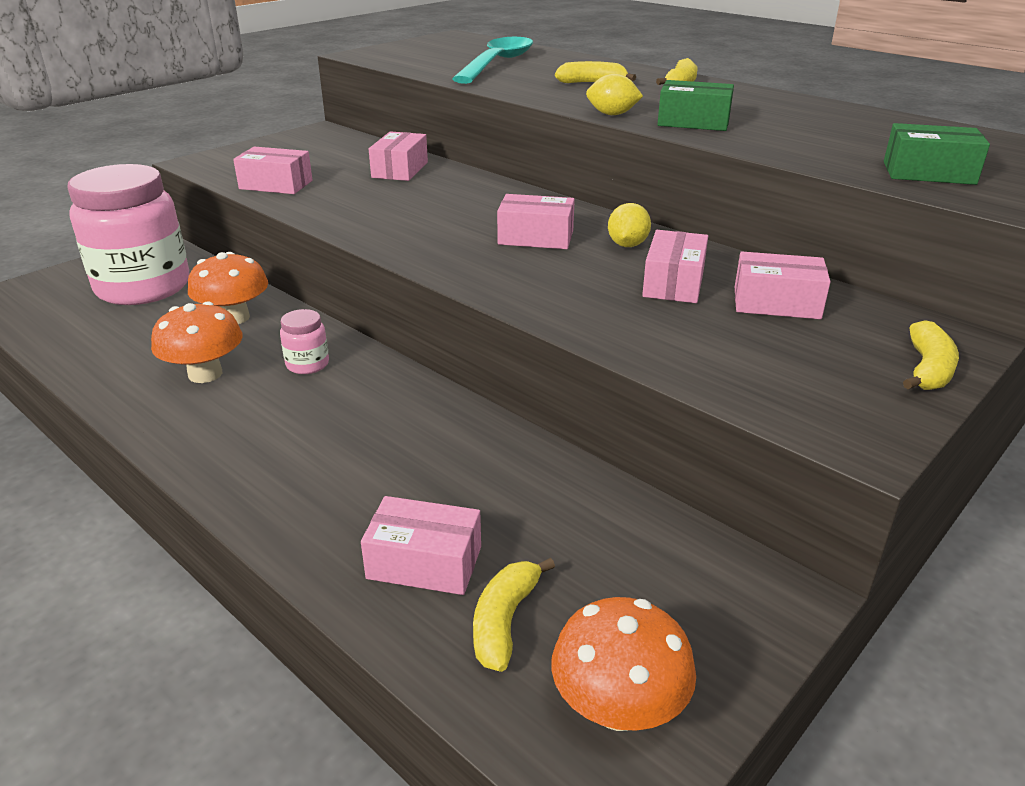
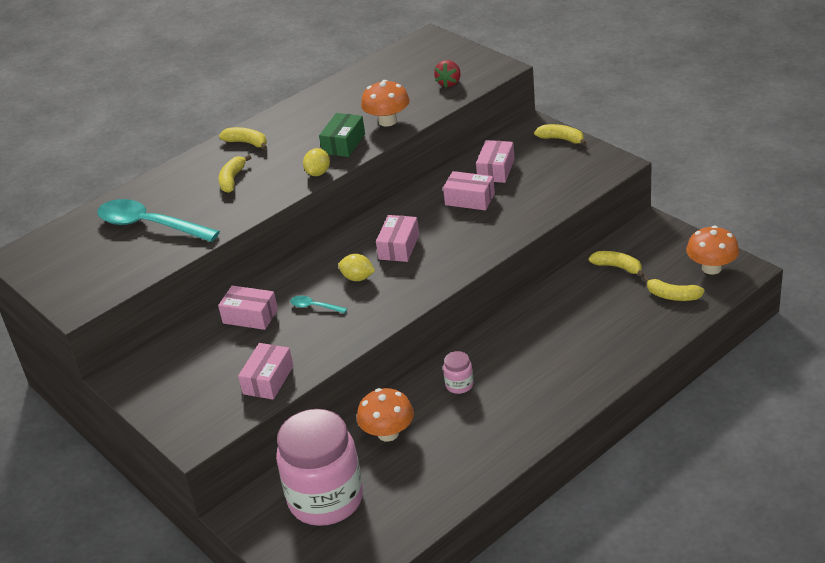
camera: 80 degrees left, 5 degrees up
(205, 374) = (467, 431): orange mushroom -> orange mushroom (387, 121)
(407, 198) = (315, 307): none -> turquoise spoon
(424, 562) = (639, 320): pink box -> none
(608, 534) = (617, 267): none -> yellow banana
(627, 245) = (415, 212): yellow lemon -> yellow lemon (358, 278)
(928, 173) = (449, 83): green box -> red strawberry

